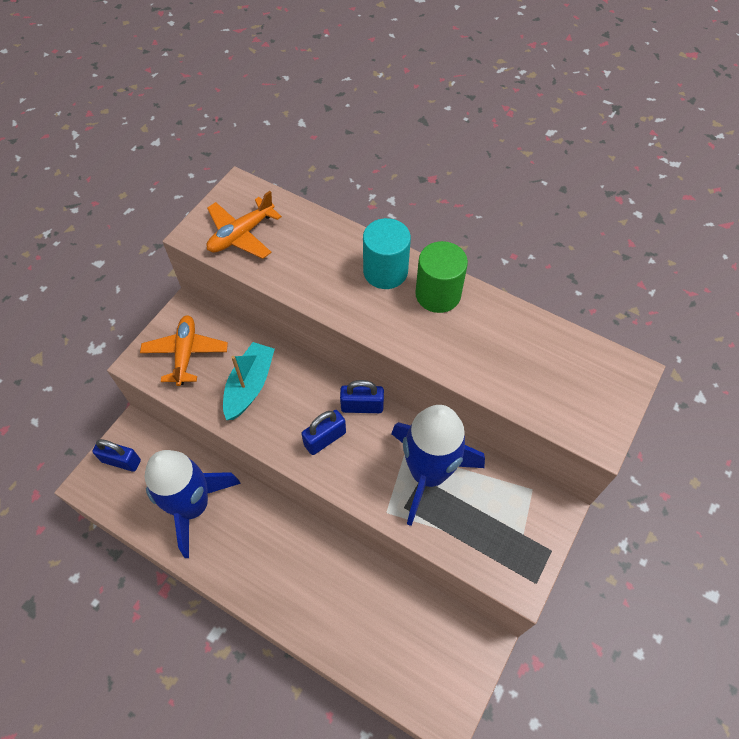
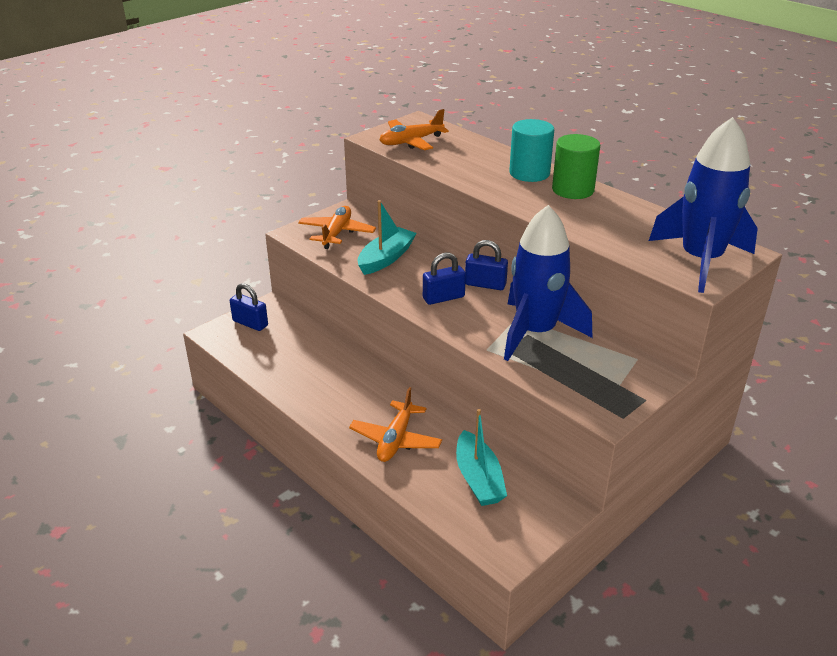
camera: 15 degrees right, 25 degrees down
(193, 506) = (304, 362): blue rocket -> blue rocket (700, 261)
(312, 595) = (396, 439): none -> orange plane
(400, 628) = (478, 479): none -> turquoise boat

